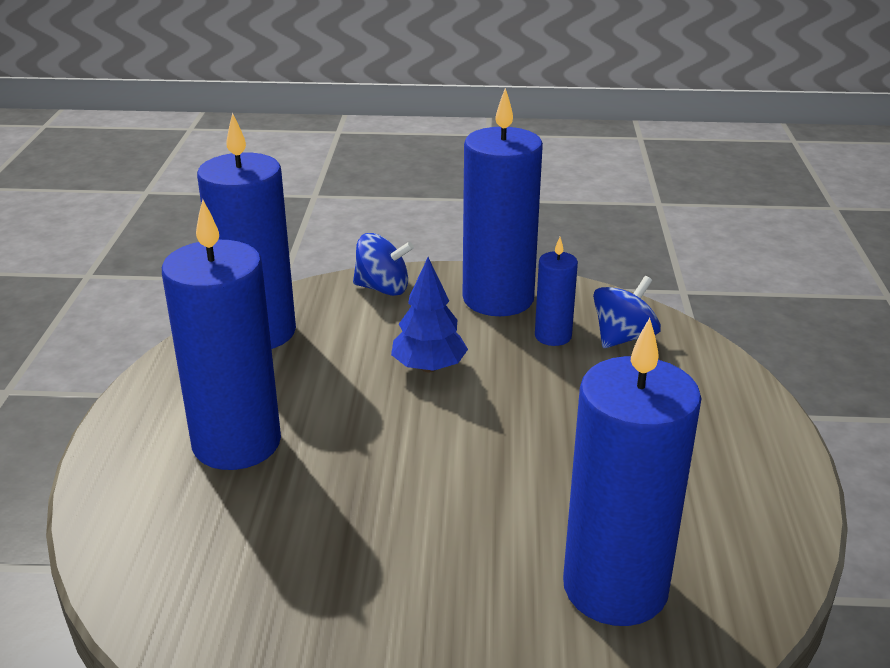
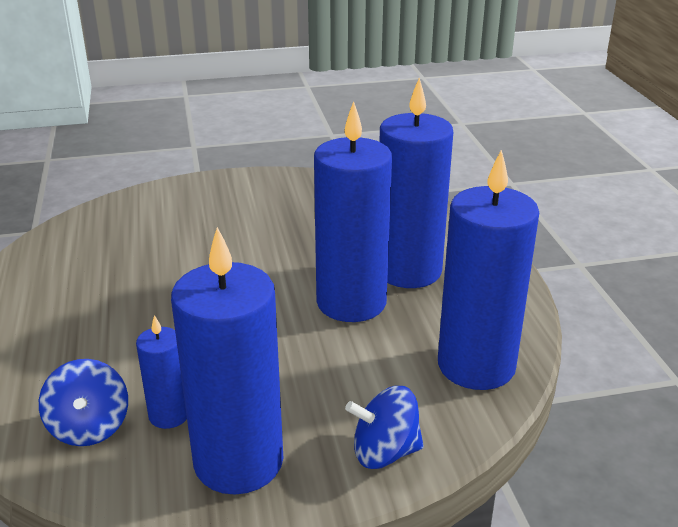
camera: 165 degrees right, 0 degrees up
(429, 367) = (289, 355): blue tree -> none
(615, 587) = (131, 234): blue candle -> blue candle (351, 302)
(623, 337) = (89, 427): blue spinning top -> blue spinning top turned 45 degrees counterclockwise

